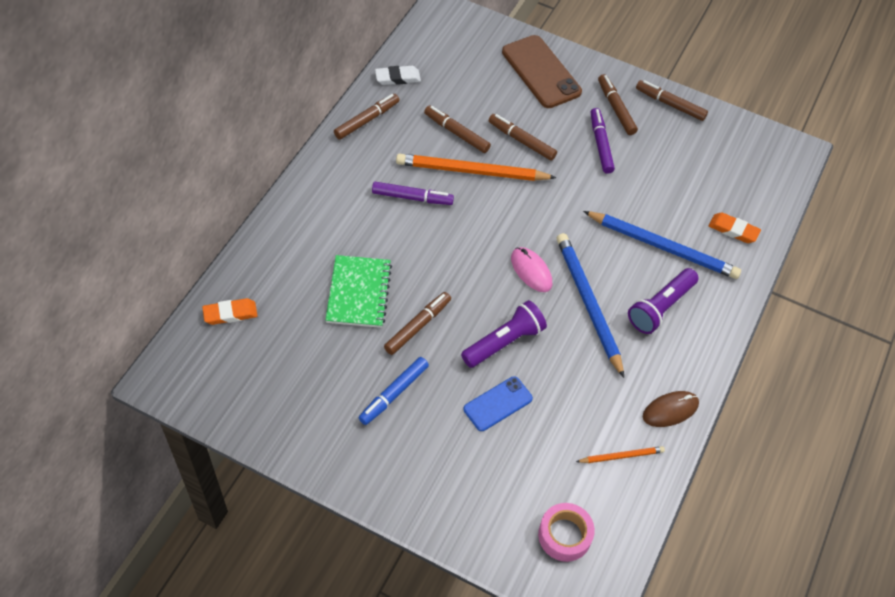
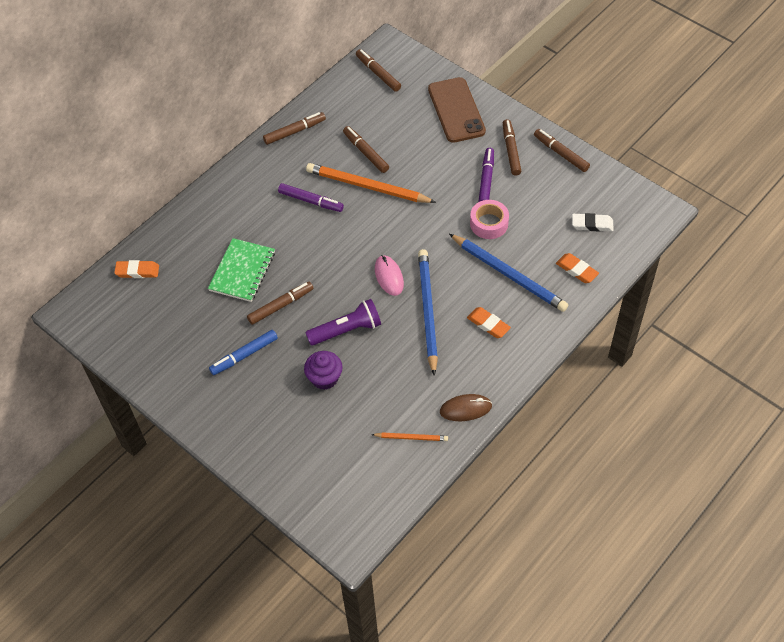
camera: 20 degrees right, 0 degrees up
(397, 78) = (332, 99): white eraser -> white eraser (592, 224)
(498, 404) = (324, 378): blue phone -> purple cupcake
(521, 141) = (419, 167): brown marker -> brown marker (378, 73)
(564, 535) = (343, 490): pink tape -> pink tape (489, 223)
(660, 307) = (488, 324): purple flashlight -> orange eraser

